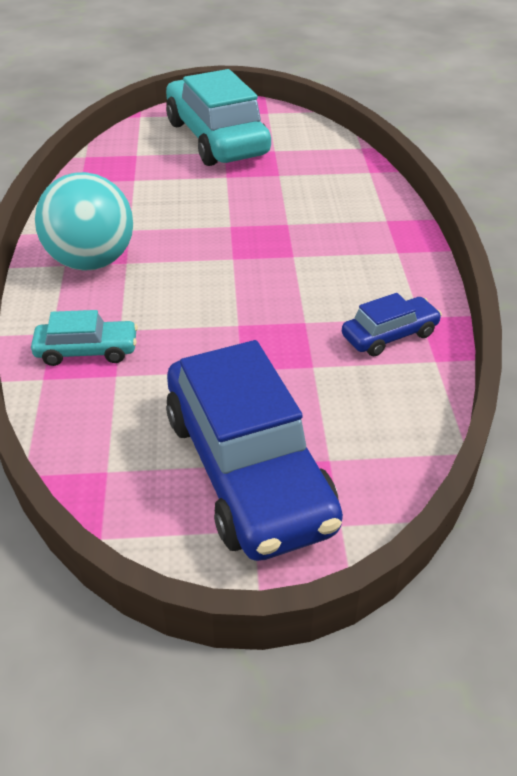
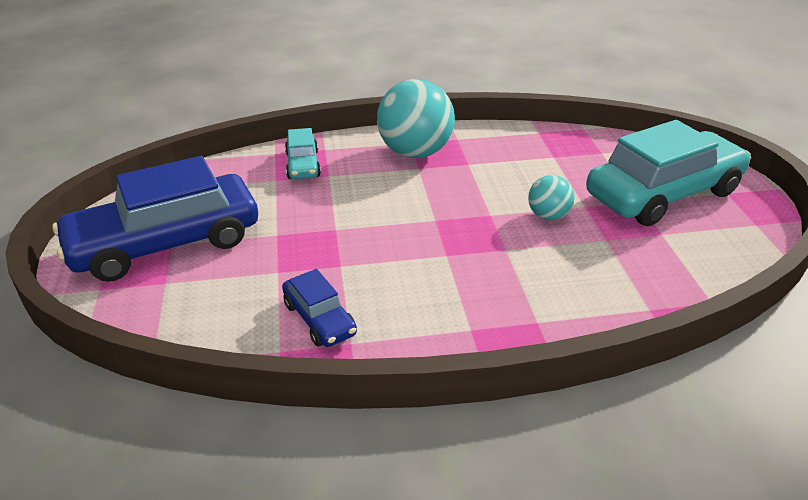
camera: 85 degrees right, 5 degrees down
(239, 196) = (548, 216): none -> turquoise ball

